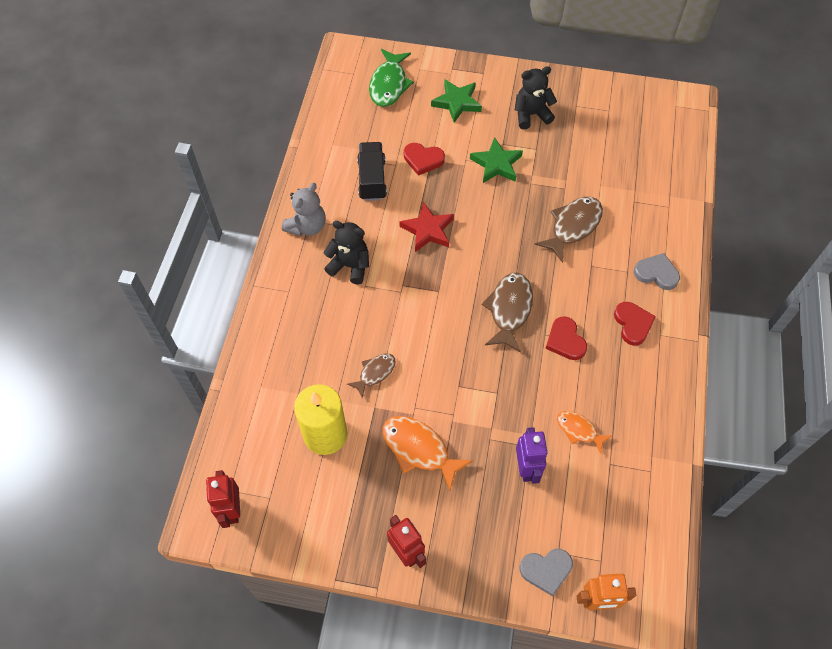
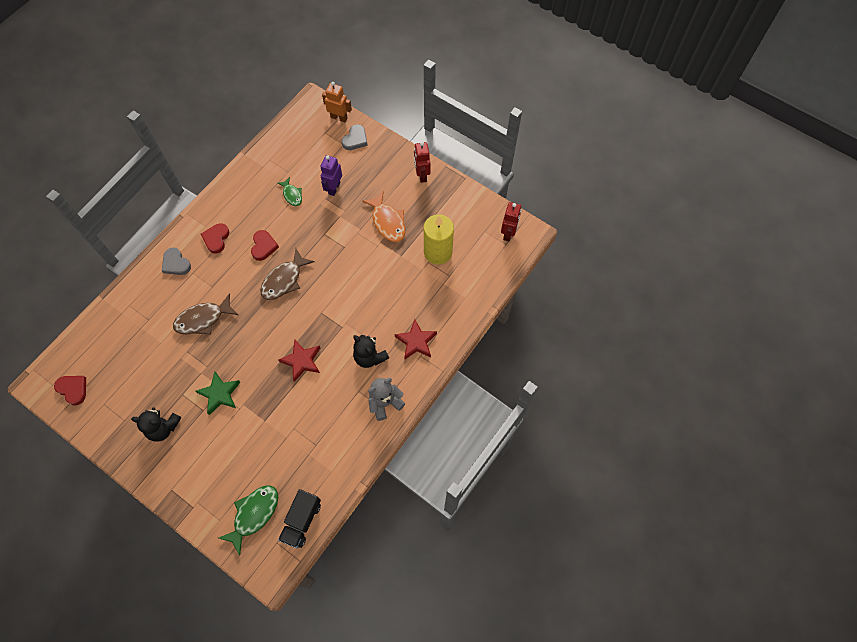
camera: 155 degrees left, 5 degrees up
(301, 305) = (416, 341): none -> red star
(372, 179) = (318, 422): black truck -> black truck (301, 521)
(375, 373) = (390, 276): brown fish -> none
(423, 159) = (270, 423): red heart -> red heart (73, 389)
(457, 102) = (211, 467): green star -> none
(546, 570) = (355, 139): grey heart -> grey heart turned 105 degrees clockwise
(579, 430) = (292, 195): orange fish -> green fish

